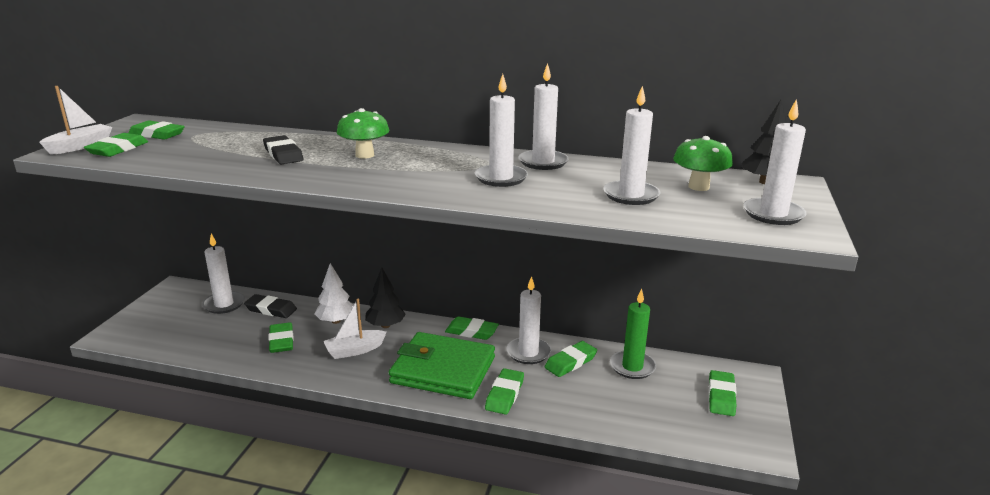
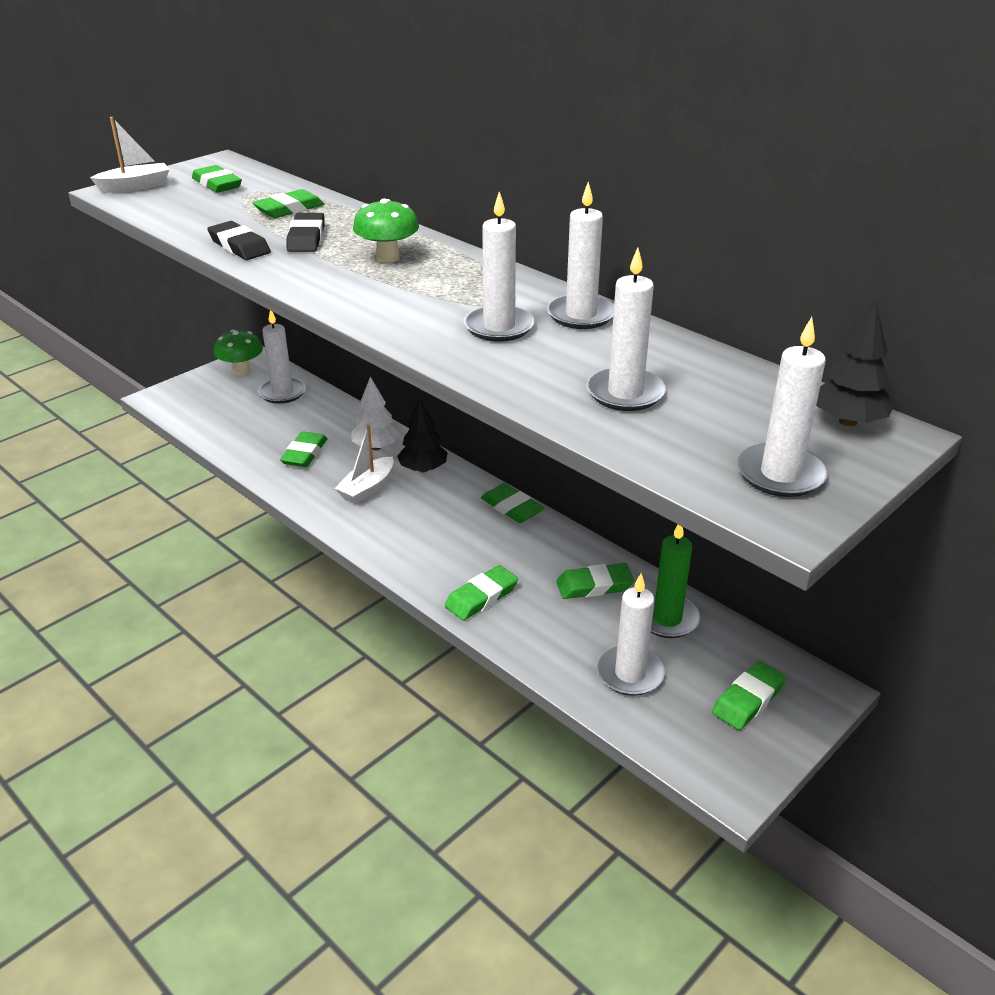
camera: 30 degrees right, 10 degrees up
(118, 149) = (163, 197): green eraser -> green eraser (289, 209)
(271, 309) = (322, 413): black eraser -> black eraser (239, 246)
(355, 350) = (367, 488): white boat -> white boat turned 60 degrees counterclockwise
(443, 370) = (439, 543): green wallet -> none
(528, 353) = (554, 556): white candle -> white candle (630, 674)
(698, 187) = (736, 404): green mushroom -> green mushroom (241, 371)

